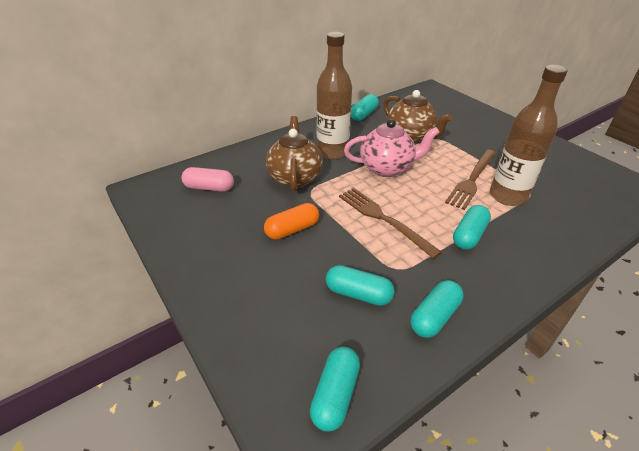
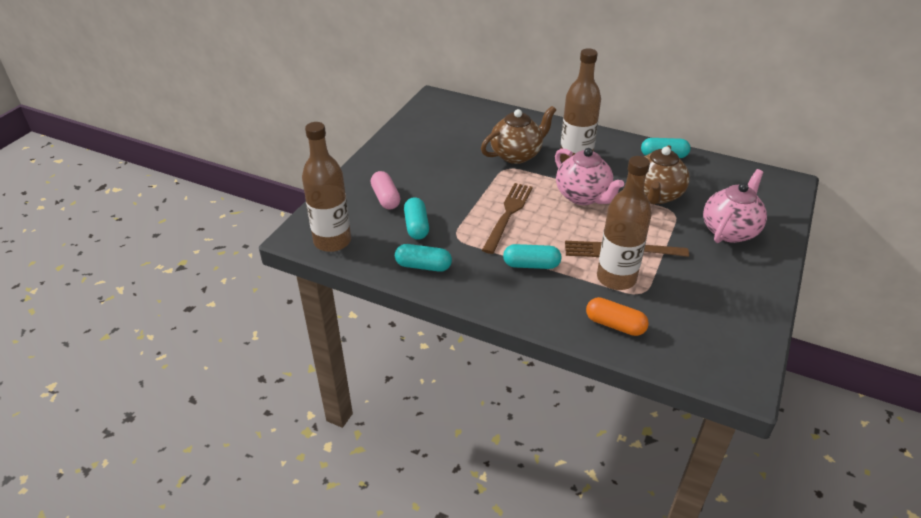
camera: 60 degrees right, 0 degrees up
(209, 188) = (464, 123): pink capsule -> pink capsule (385, 198)
(292, 229) = (454, 176): orange capsule -> orange capsule (615, 325)
(335, 394) = (332, 241): turquoise capsule -> brown bottle
(471, 127) = (729, 231): none -> pink teapot

